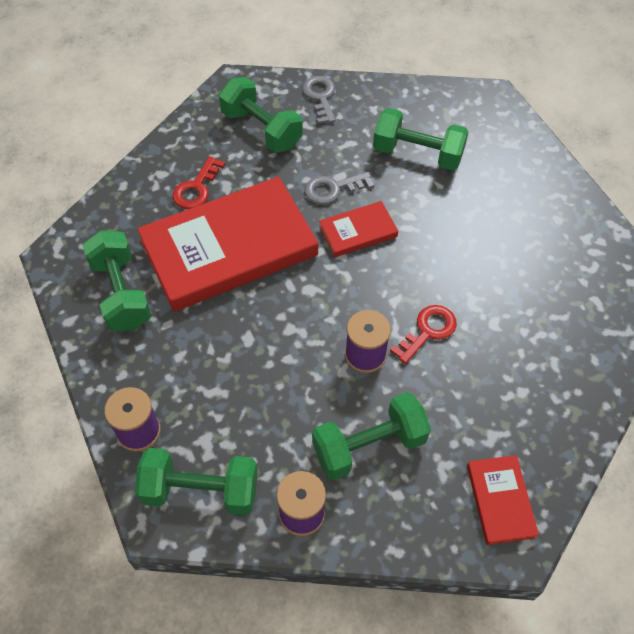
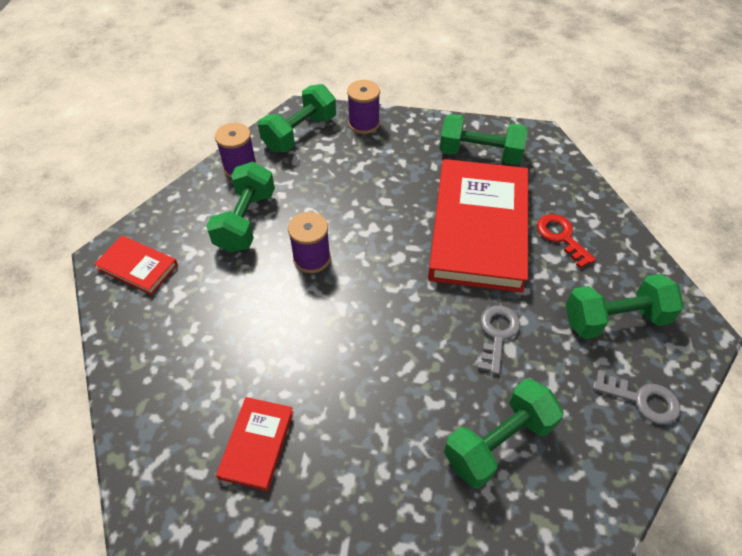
camera: 125 degrees right, 5 degrees down
(358, 231) = (432, 324): red book -> red book (257, 444)
(427, 331) = (294, 311): red key -> none

